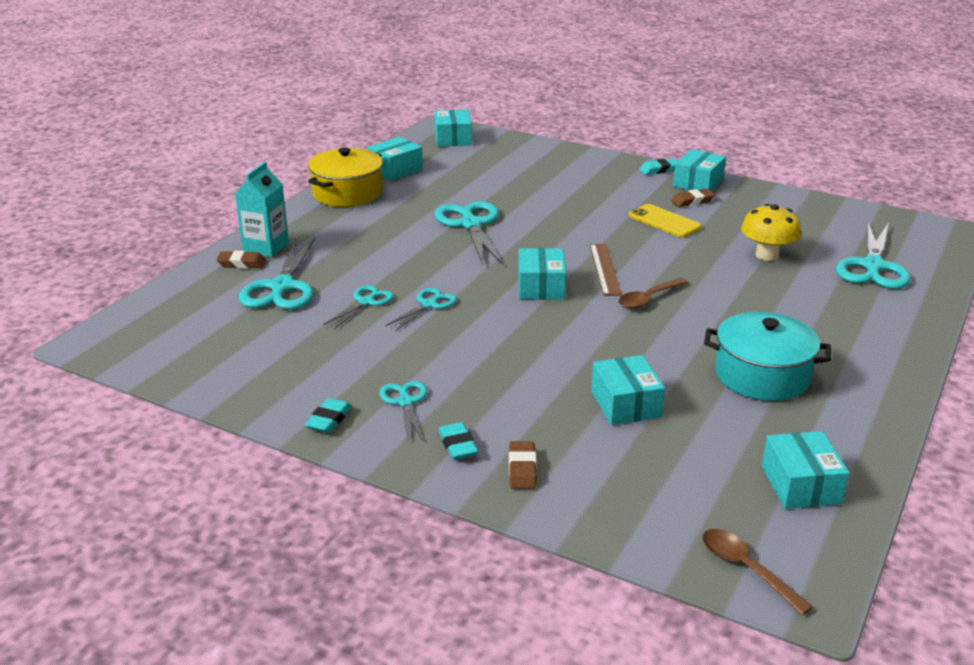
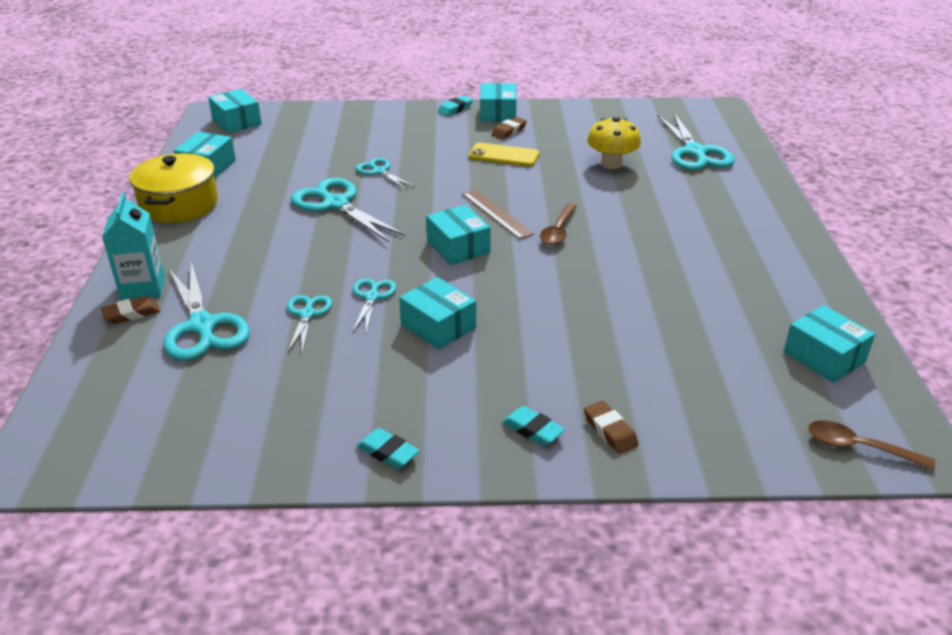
camera: 30 degrees left, 5 degrees up
(329, 420) = (388, 452): turquoise eraser -> turquoise eraser turned 45 degrees counterclockwise
(405, 402) = (444, 405): turquoise scissors -> turquoise scissors (379, 171)
(625, 404) = (633, 335): turquoise box -> turquoise box (438, 326)
(762, 375) = (708, 271): turquoise pot -> none

